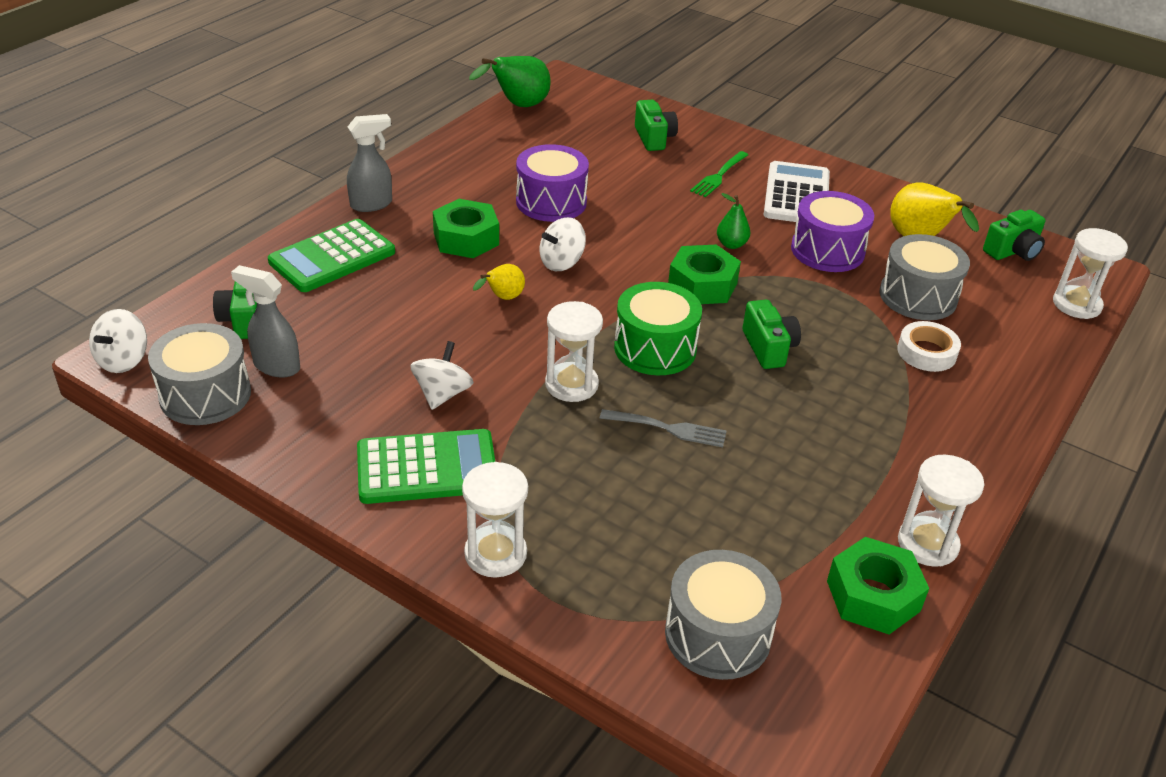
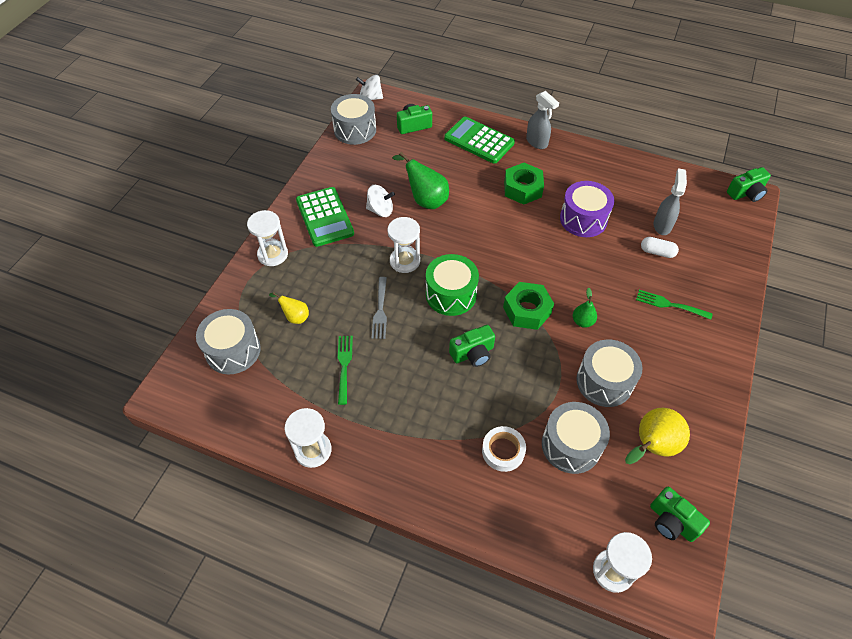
camera: 80 degrees right, 15 degrees up
(276, 366) = (382, 146): grey spray bottle -> grey spray bottle (662, 225)
(503, 298) = (471, 217): yellow pear -> yellow pear (295, 317)
(518, 106) = (694, 180): green pear -> green pear (425, 200)
(561, 262) = (519, 236): white spinning top -> none
(631, 163) = (657, 252): none -> white capsule
(654, 138) = (699, 260): green camera -> green camera (746, 193)
(772, 486) = (344, 366): none -> green fork
(796, 195) = (671, 356): white calculator -> none
(827, 250) = (604, 381): purple drum -> grey drum
(873, 596) = (268, 421): green nut -> none

